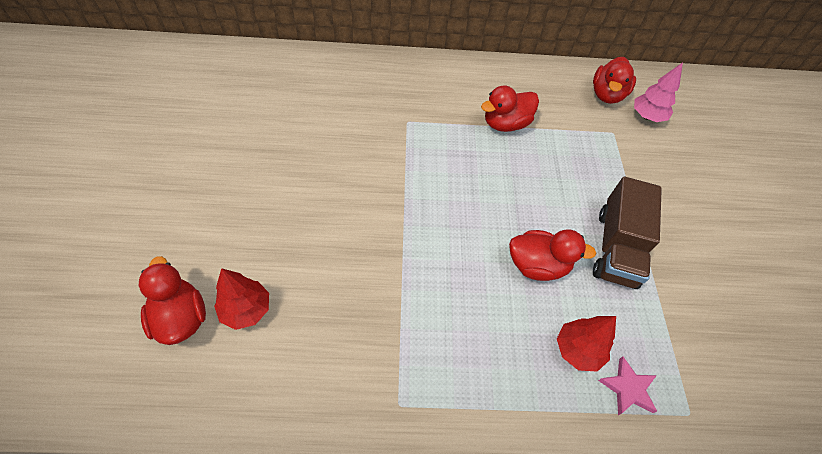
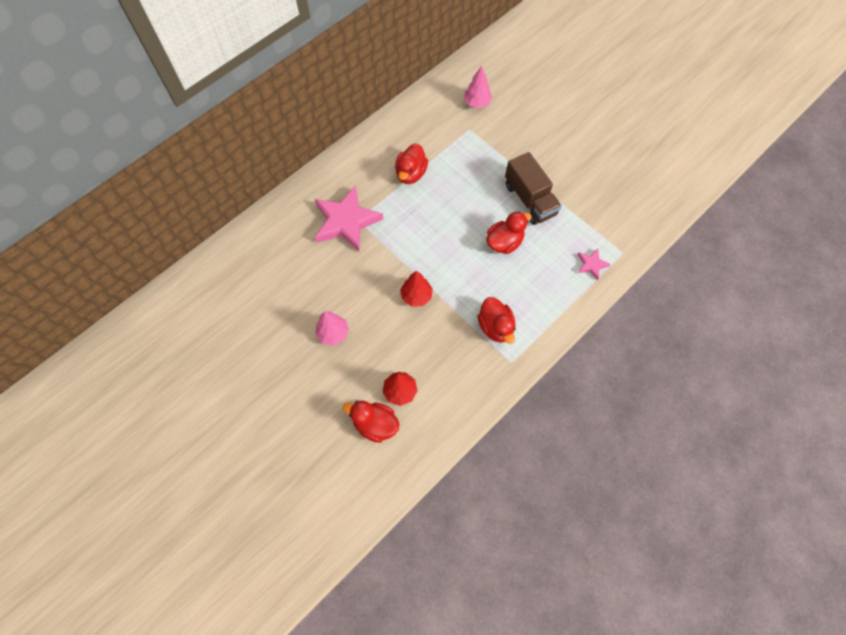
camera: 40 degrees left, 10 degrees up
(261, 194) = (333, 333): none -> pink tree
(395, 114) = (346, 221): none -> pink star
(577, 350) = (558, 267): red tree -> red tree (416, 296)
(607, 95) = (444, 105): red duck -> red duck (495, 327)

